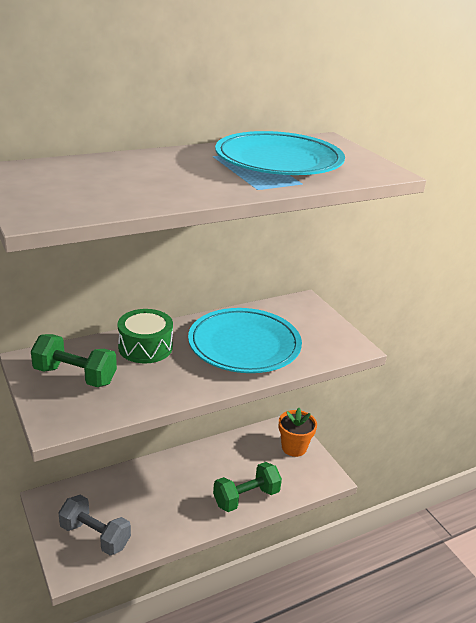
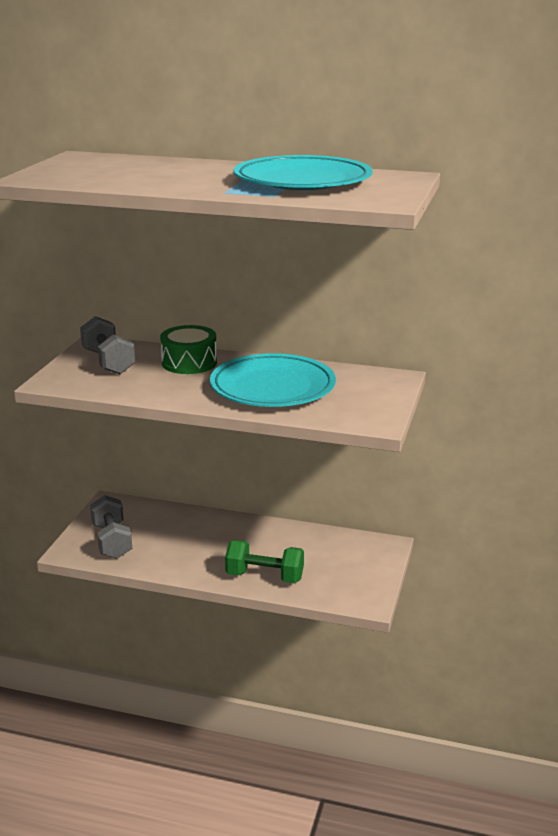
camera: 45 degrees right, 5 degrees down
(75, 376) = (108, 362): green dumbbell -> grey dumbbell
(294, 447) = (368, 564): orange flower pot -> none

